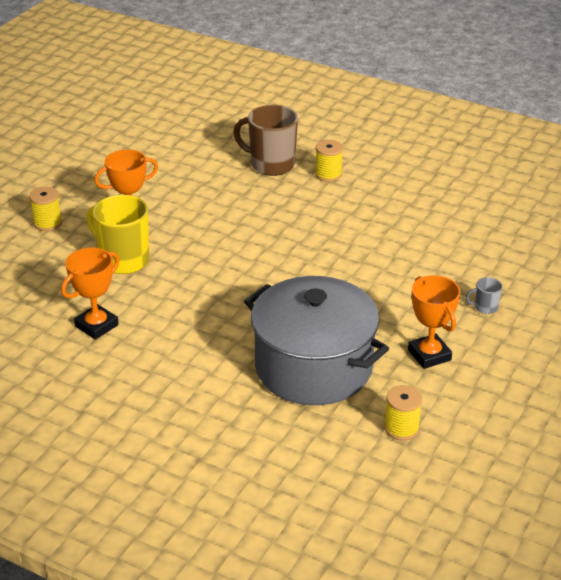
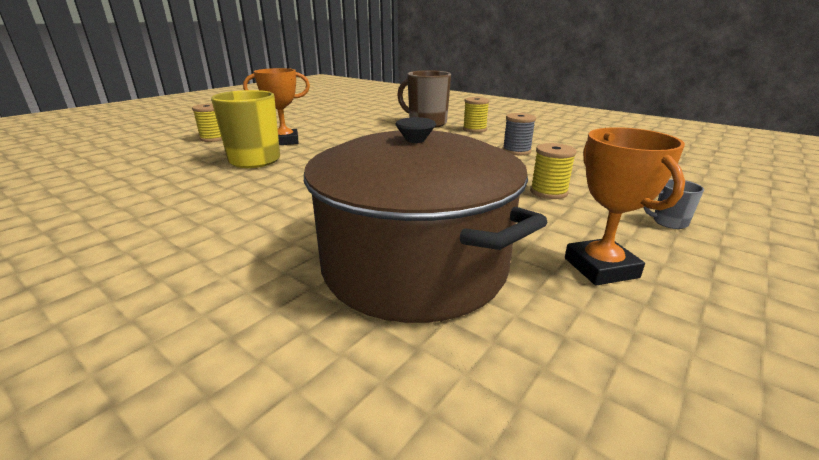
camera: 10 degrees right, 10 degrees down
(96, 325) = (170, 201): orange trophy -> none
(313, 367) = (414, 266): grey pot -> brown pot
(375, 217) = (516, 151): none -> grey spool
(401, 428) = (568, 392): yellow spool -> yellow spool (548, 192)

